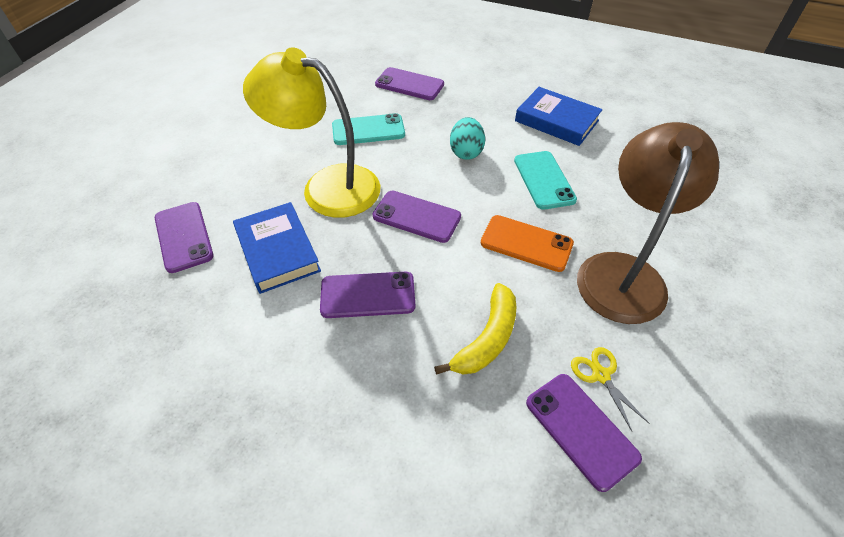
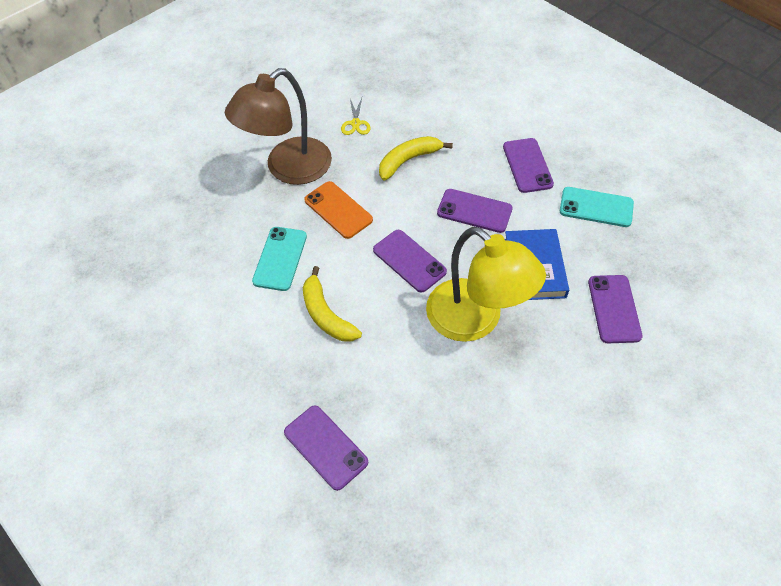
camera: 155 degrees left, 5 degrees up
(368, 130) = (408, 382): turquoise phone -> turquoise phone (596, 207)
(466, 152) = (326, 314): turquoise egg -> yellow banana
(556, 121) = (209, 322): blue book -> none
(581, 429) = (386, 106): purple phone -> purple phone (527, 165)

